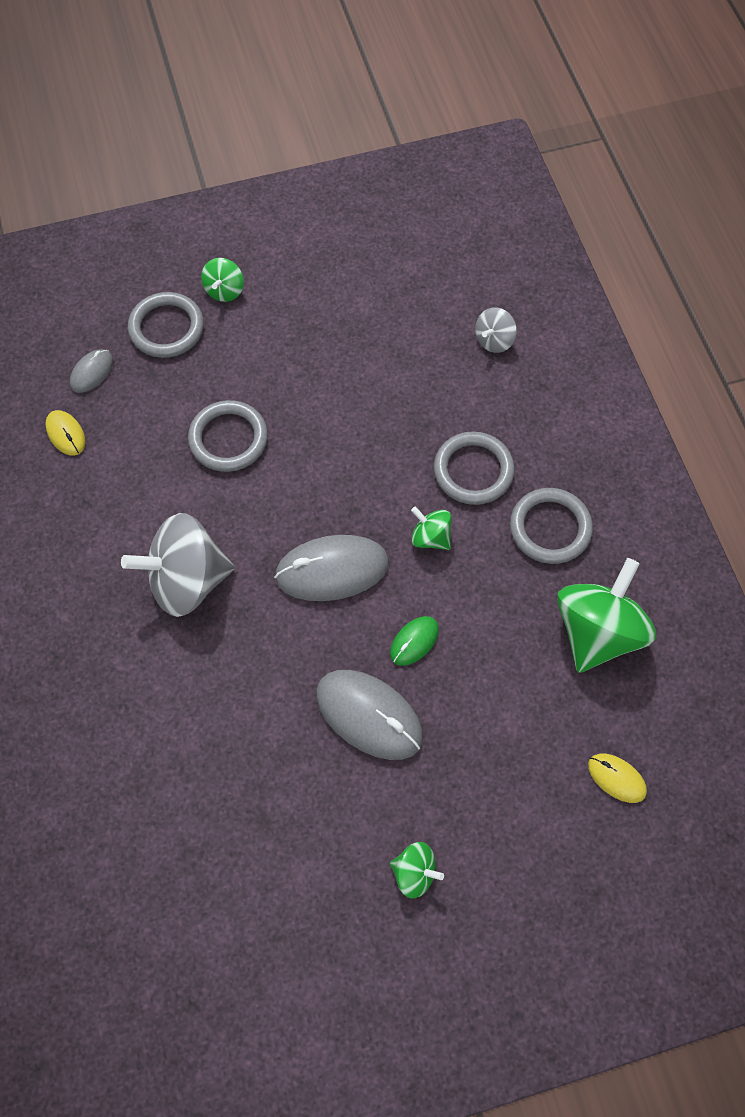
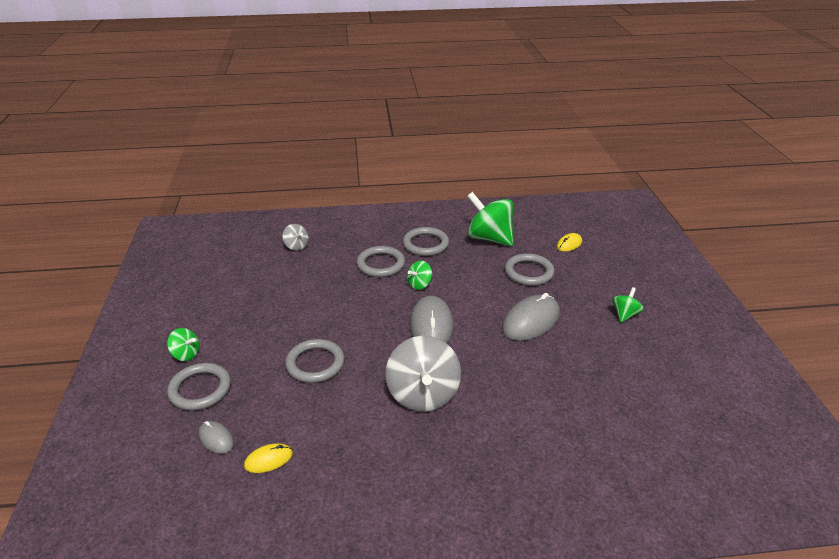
camera: 80 degrees left, 30 degrees down
(414, 641) = (485, 298): green mouse -> none
(505, 707) = (529, 272): none -> grey ring

